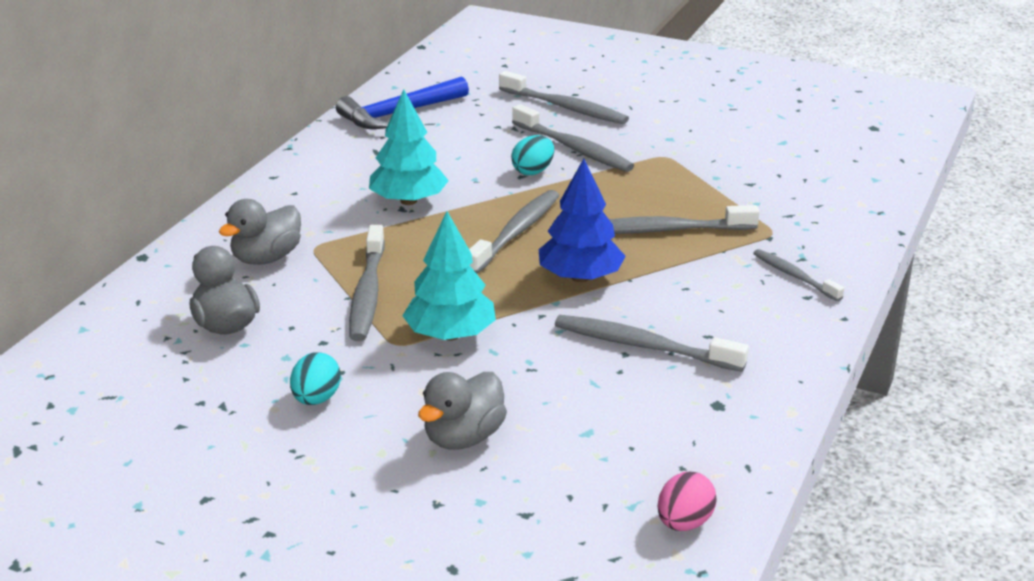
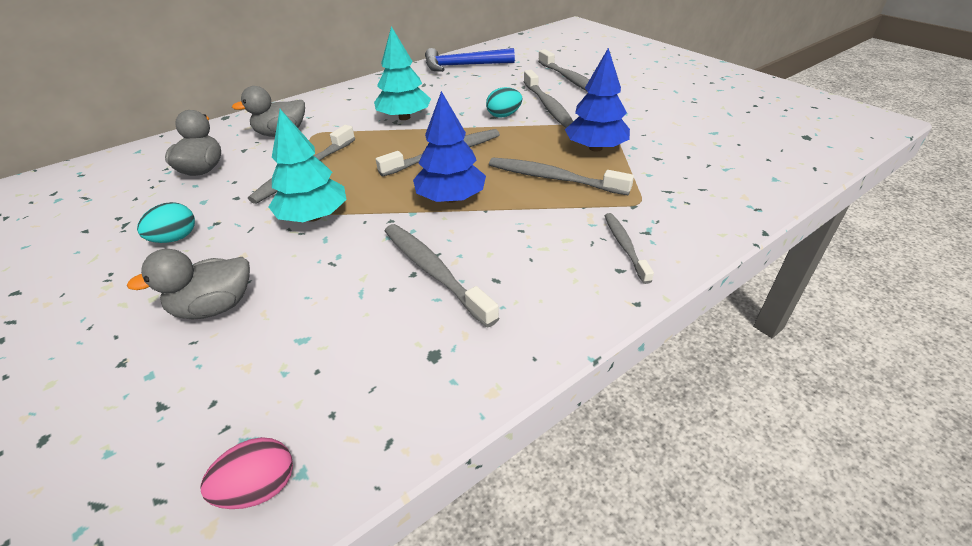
camera: 30 degrees right, 10 degrees up
(677, 187) = (595, 148): none -> blue tree

